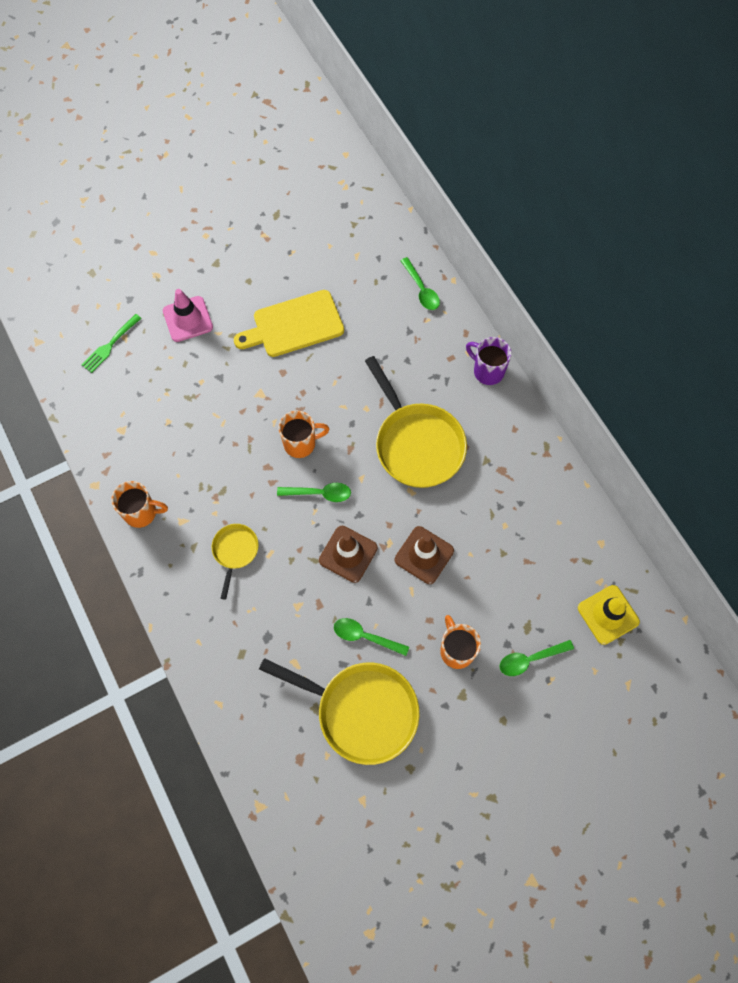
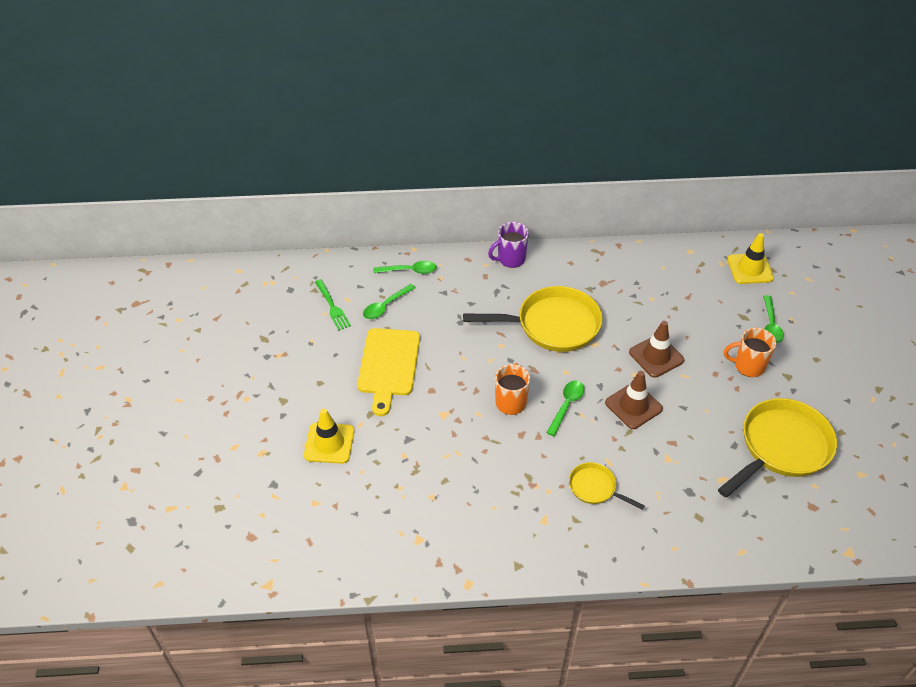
camera: 65 degrees left, 20 degrees down
(110, 345) = (316, 518): green fork -> green fork (332, 306)
(141, 513) = (519, 551): orange mug -> none
(188, 319) = (329, 443): pink traffic cone -> yellow traffic cone
(365, 636) = (715, 420): green spoon -> green spoon (386, 306)

